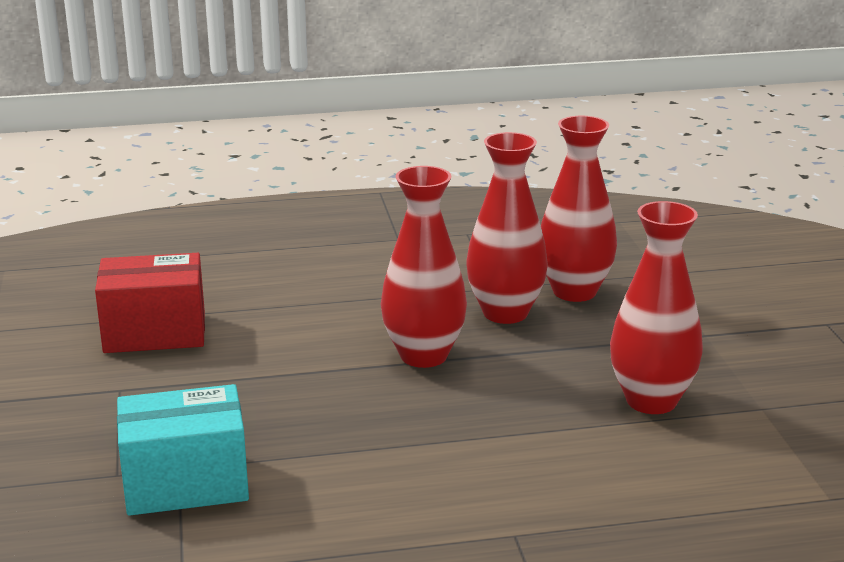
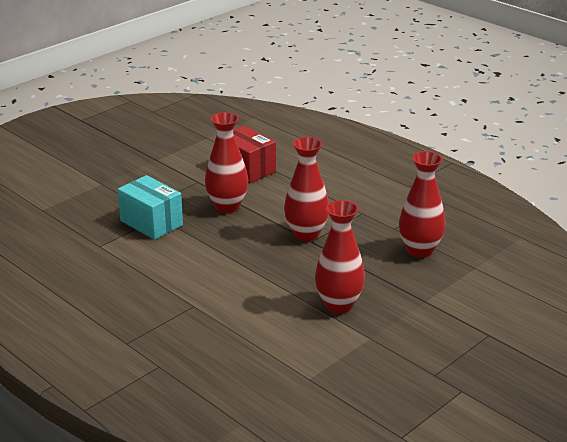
camera: 55 degrees right, 5 degrees up
(505, 313) = (372, 240): red vase -> red vase (227, 206)

